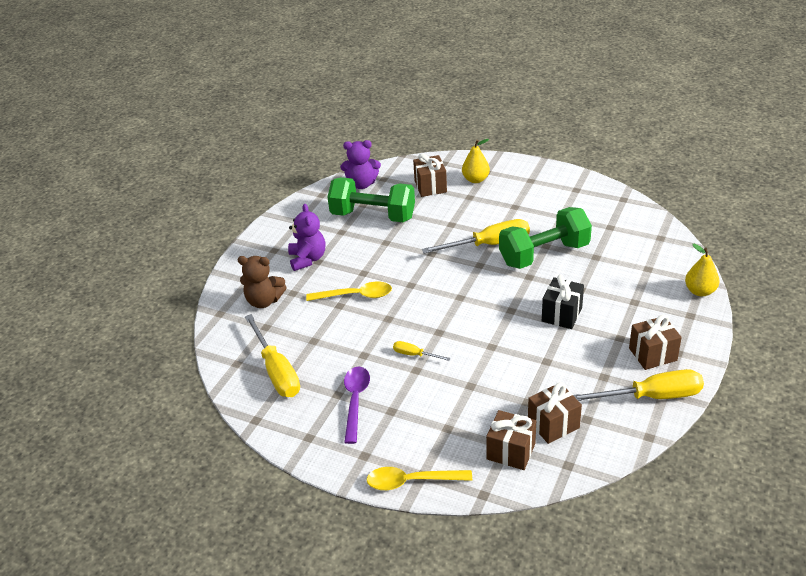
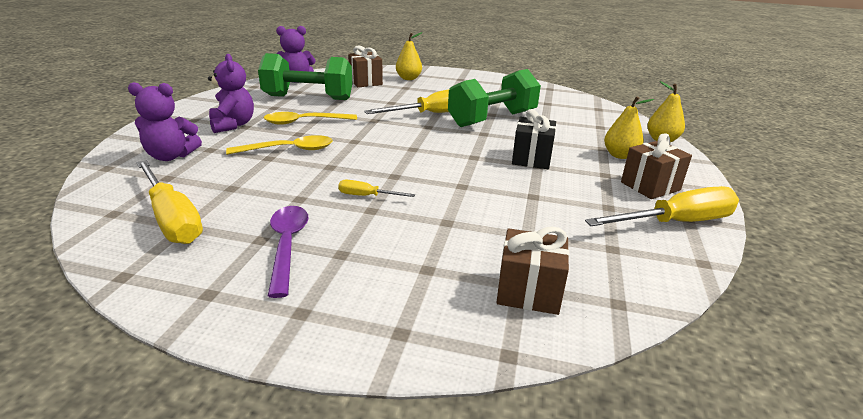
camera: 15 degrees left, 10 degrees down
(264, 301) = (171, 156): brown teddy bear -> purple teddy bear
(411, 481) = (384, 345): yellow spoon -> yellow spoon (304, 122)
(553, 424) = (573, 257): brown gift -> none
(646, 313) = (620, 155): none -> yellow pear

